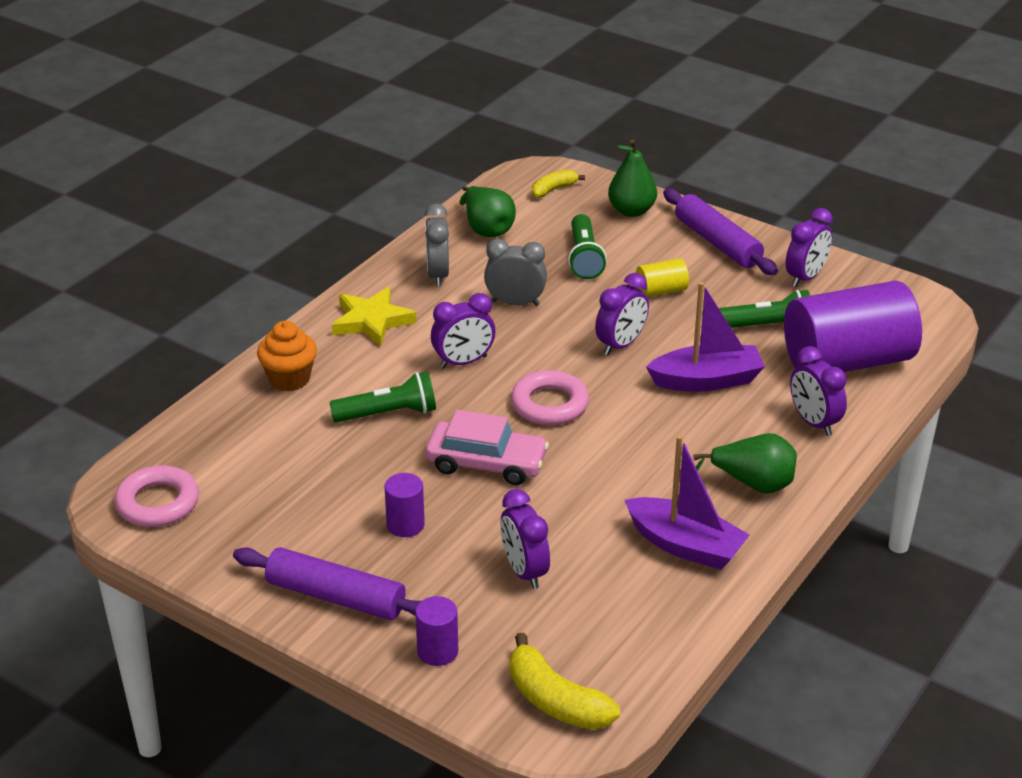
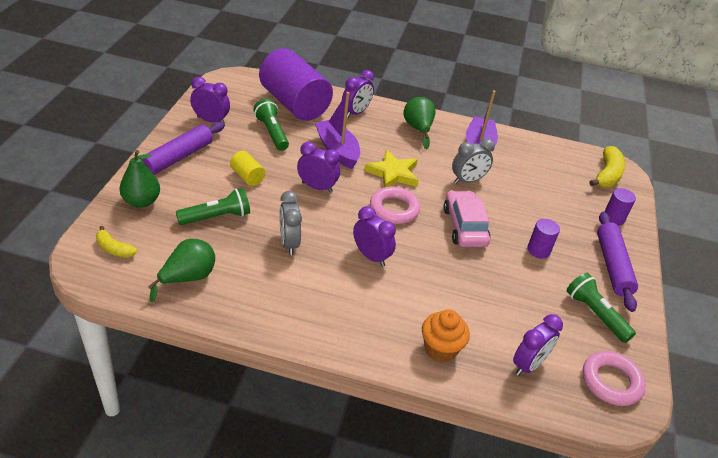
camera: 115 degrees left, 5 degrees up
(372, 321) = (345, 319): yellow star -> yellow star (393, 173)
(388, 414) = (446, 282): green flashlight -> green flashlight (595, 314)
(437, 275) = (266, 294): grey clock -> grey clock (468, 180)
(524, 571) = (537, 197): purple clock -> purple clock (528, 365)

